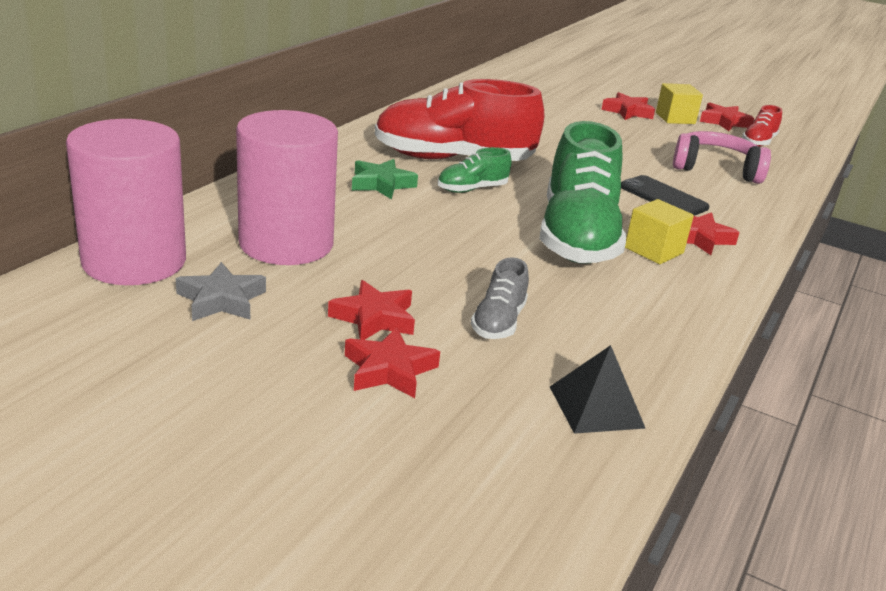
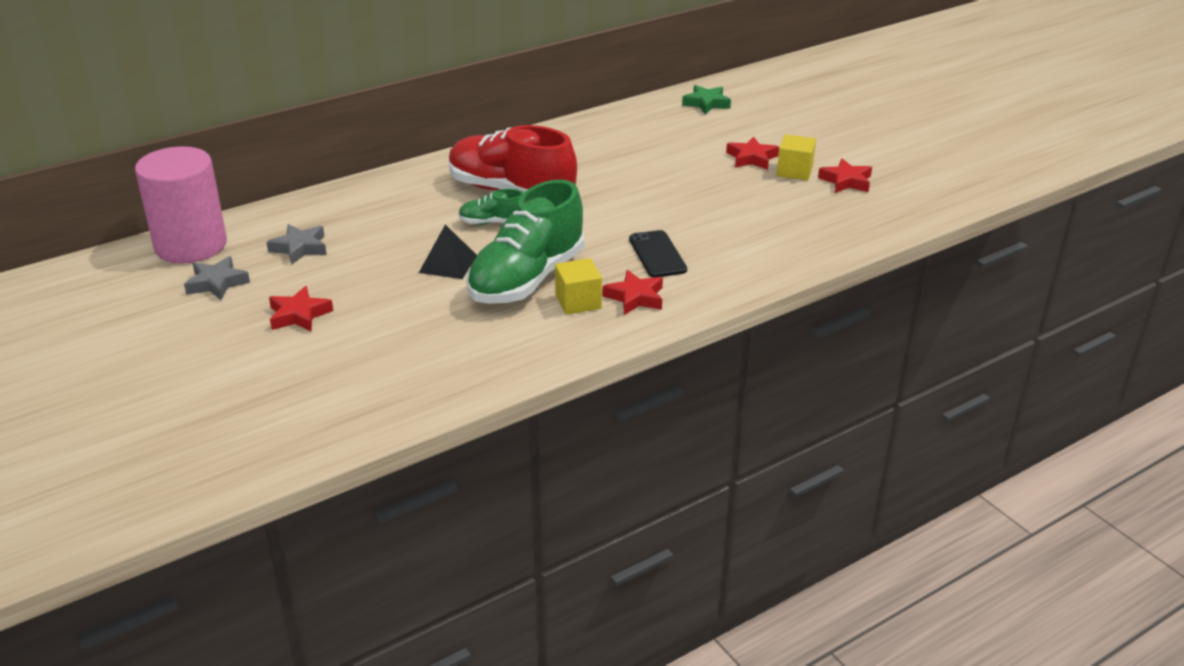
camera: 30 degrees right, 5 degrees up
(286, 243) = (300, 248): pink cylinder -> grey star
(381, 184) = (423, 207): green star -> green star (706, 103)
(389, 370) = (269, 352): red star -> none
(498, 322) = (379, 335): grey shoe -> none
(596, 407) = (373, 406): black pyramid -> black pyramid (448, 264)
(716, 169) = (755, 233): pink headphones -> none
(758, 142) = (850, 209): red shoe -> none

